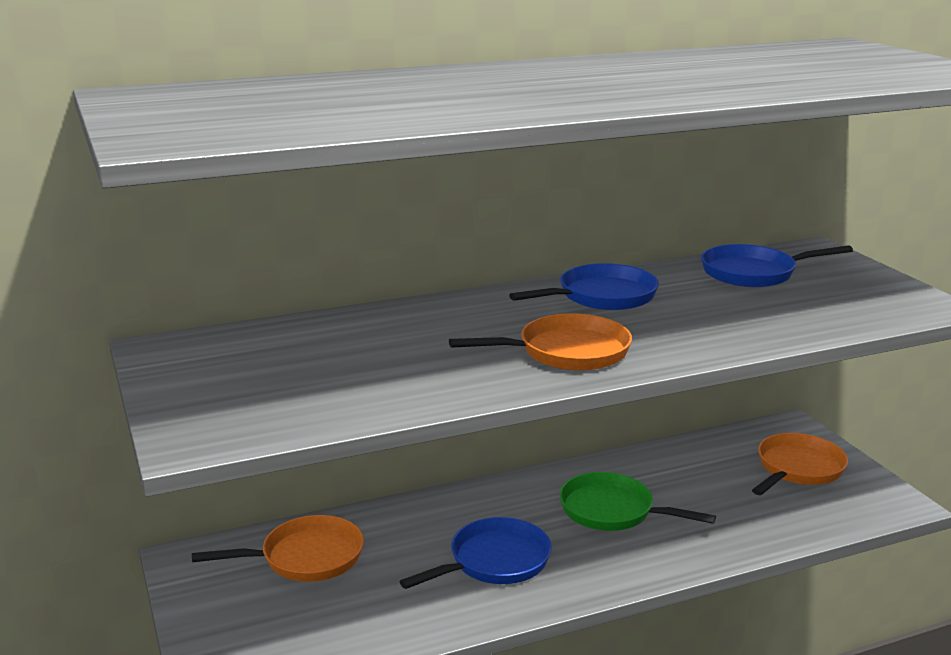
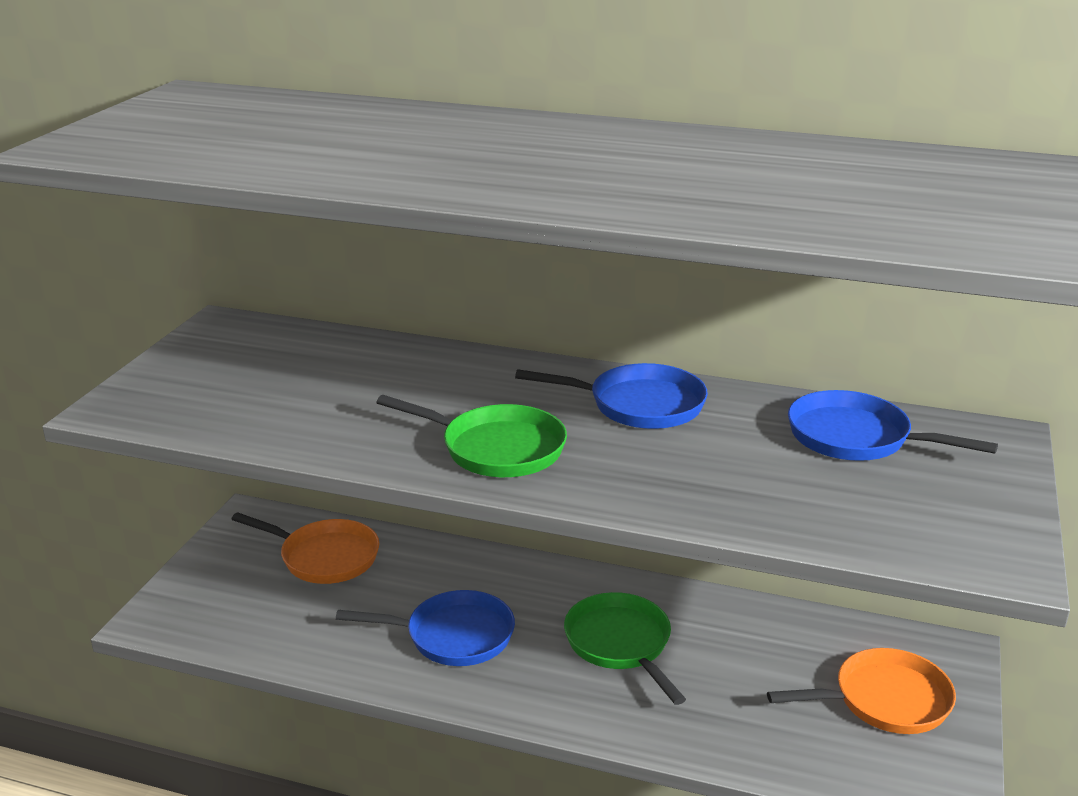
camera: 40 degrees right, 5 degrees up
(567, 352) = (496, 449): orange pan -> green pan

